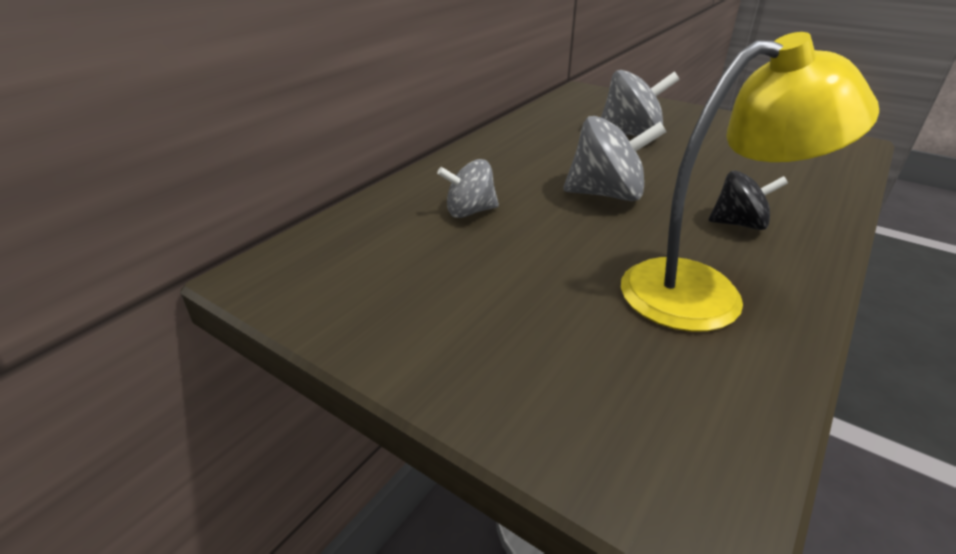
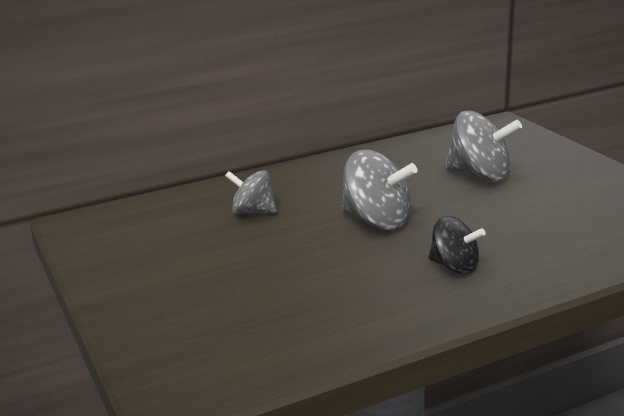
camera: 30 degrees right, 10 degrees down
(705, 292) = (346, 303): yellow lamp -> none

